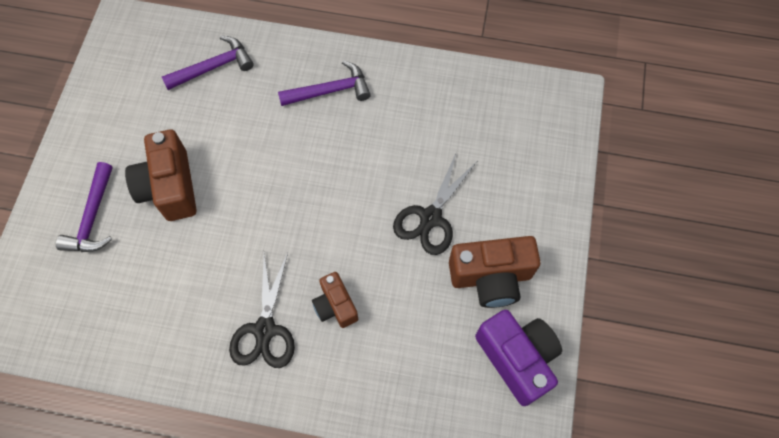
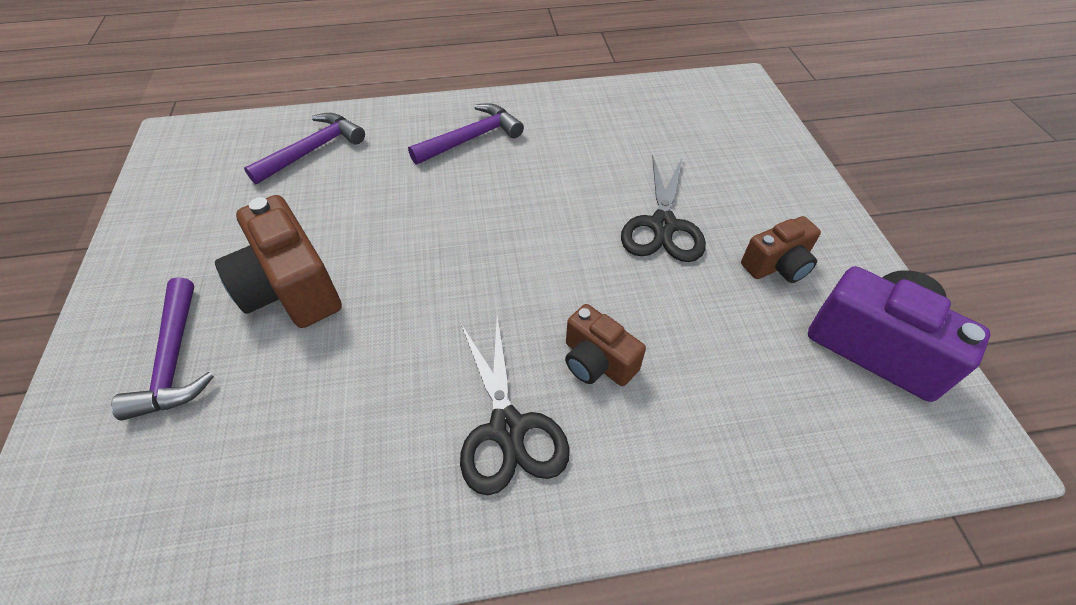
camera: 20 degrees left, 15 degrees down
(491, 277) = (777, 265): brown camera -> brown camera, size x0.60

